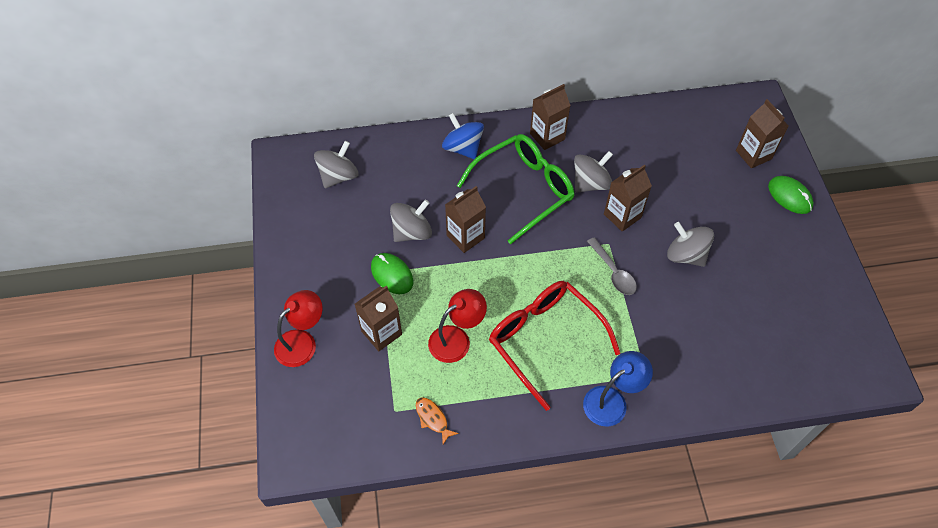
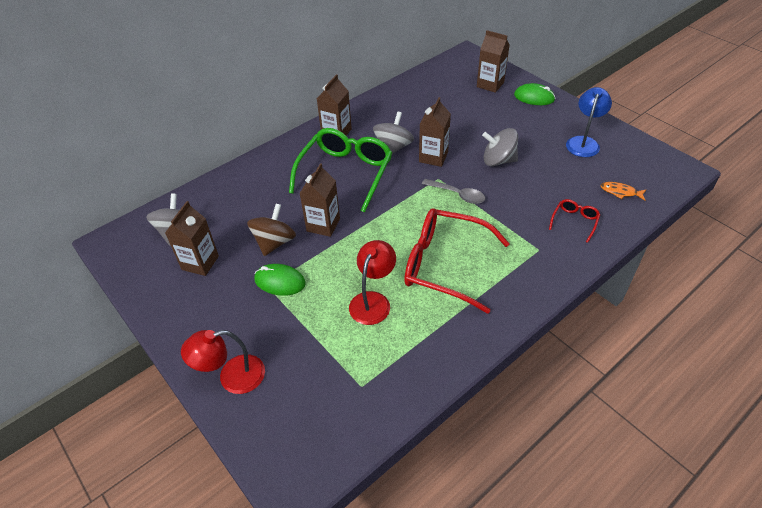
camera: 30 degrees left, 10 degrees down
(302, 342) = (232, 377): red lamp -> red lamp turned 120 degrees counterclockwise
(381, 333) = (303, 330): brown carton -> brown carton (200, 263)
(412, 232) = (274, 242): grey spinning top -> brown spinning top
(433, 419) = (400, 373): orange fish -> orange fish (620, 192)
(463, 148) = (274, 167): blue spinning top -> none
(612, 400) = (530, 279): blue lamp -> blue lamp (583, 142)
(706, 366) = (574, 221): none -> red glasses

